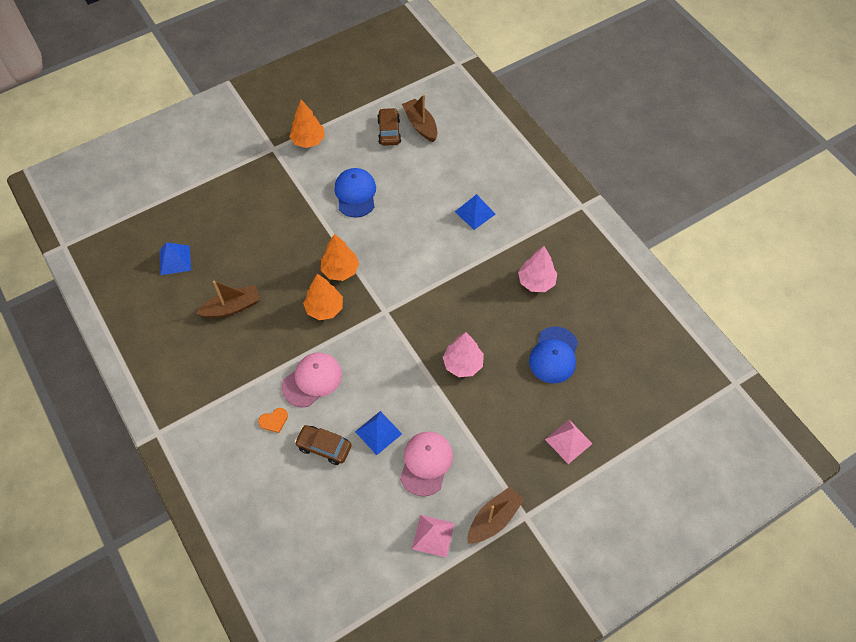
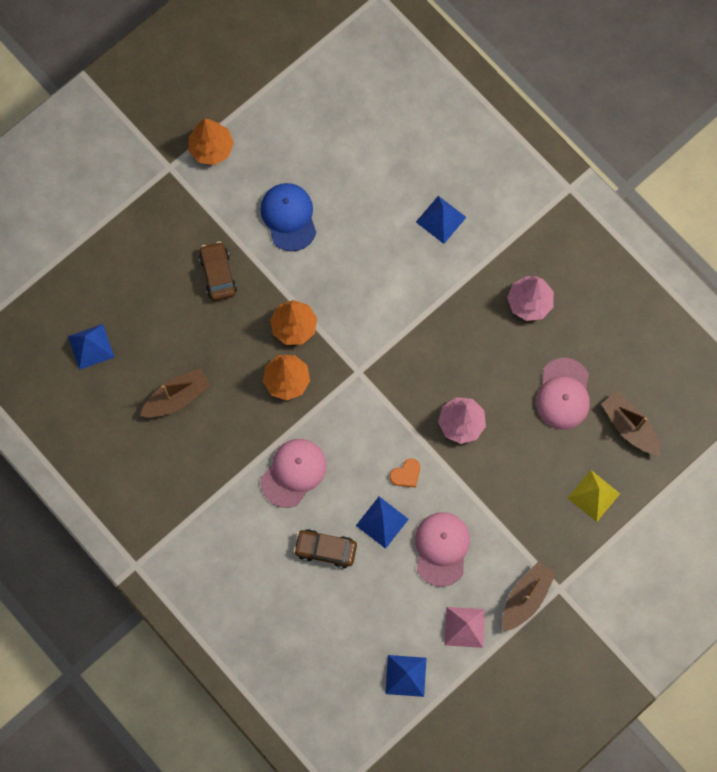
camera: 10 degrees left, 15 degrees up
(274, 421) = (262, 528): orange heart -> orange heart (406, 474)
(370, 570) = (406, 675): none -> blue pyramid
(389, 131) = (311, 117): brown car -> brown car (218, 274)
(420, 125) = (349, 100): brown boat -> brown boat (629, 426)
(554, 355) = (563, 394): blue cap -> pink cap
(568, 441) = (593, 495): pink pyramid -> yellow pyramid

